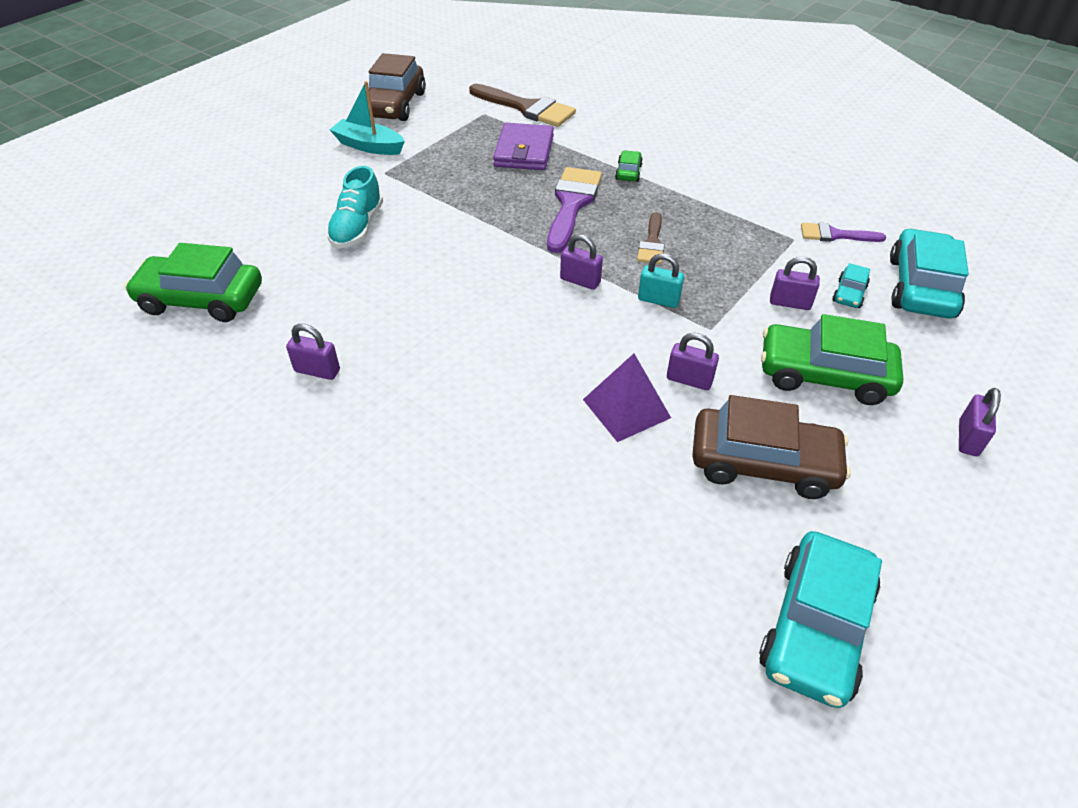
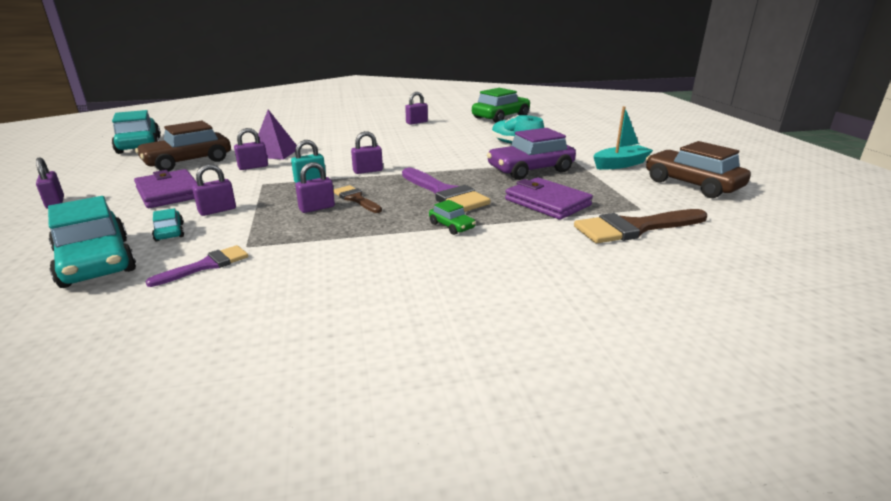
camera: 130 degrees right, 20 degrees down
(447, 186) = (530, 170): none -> purple car
(699, 251) = (317, 208): none -> purple padlock
(824, 375) = (169, 193): green car -> purple wallet

